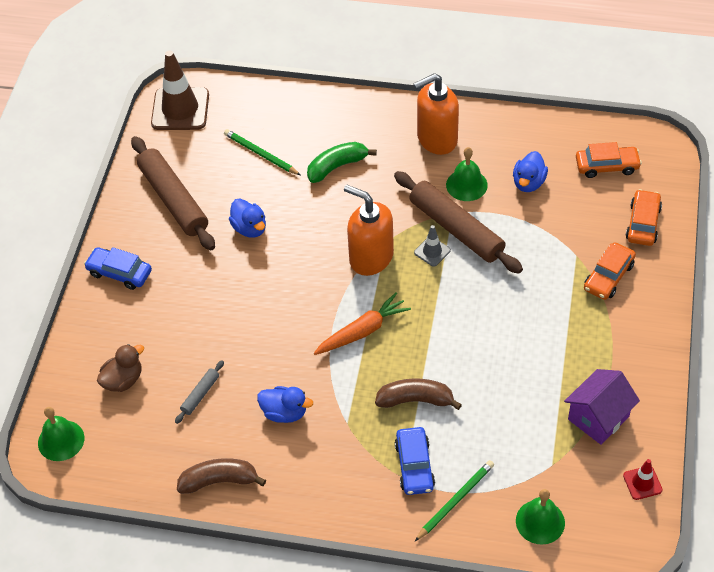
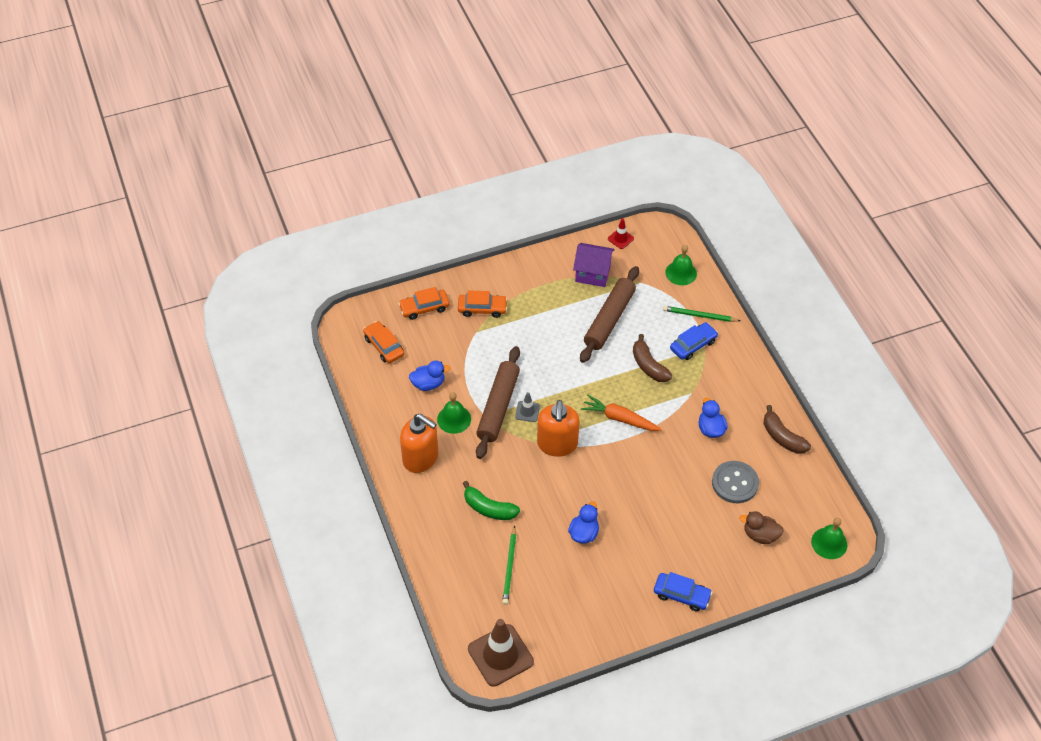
camera: 125 degrees left, 0 degrees up
(119, 273) = (681, 595): blue car -> blue car turned 60 degrees counterclockwise
(174, 199) = (593, 601): brown rolling pin -> brown rolling pin (609, 319)
(200, 394) = (735, 483): grey rolling pin -> grey button

